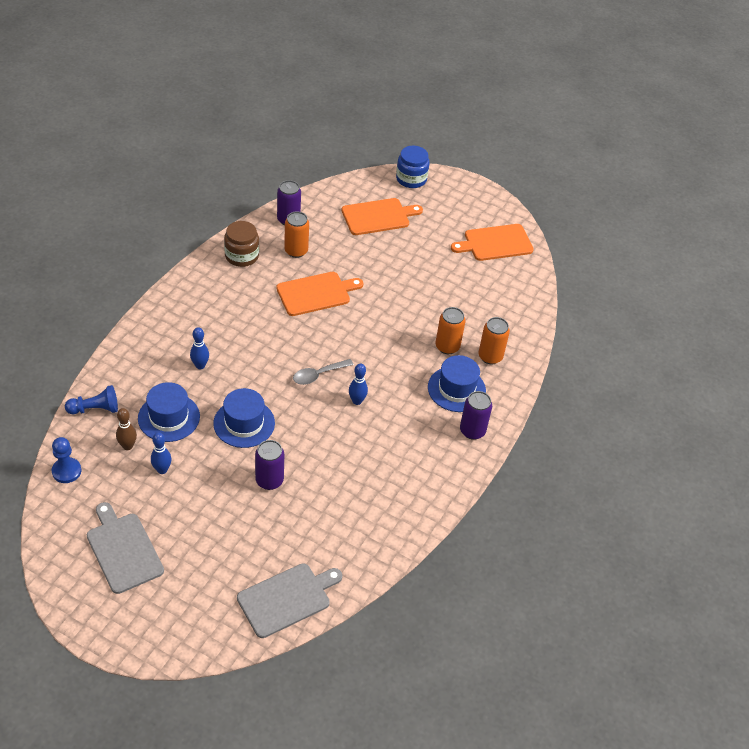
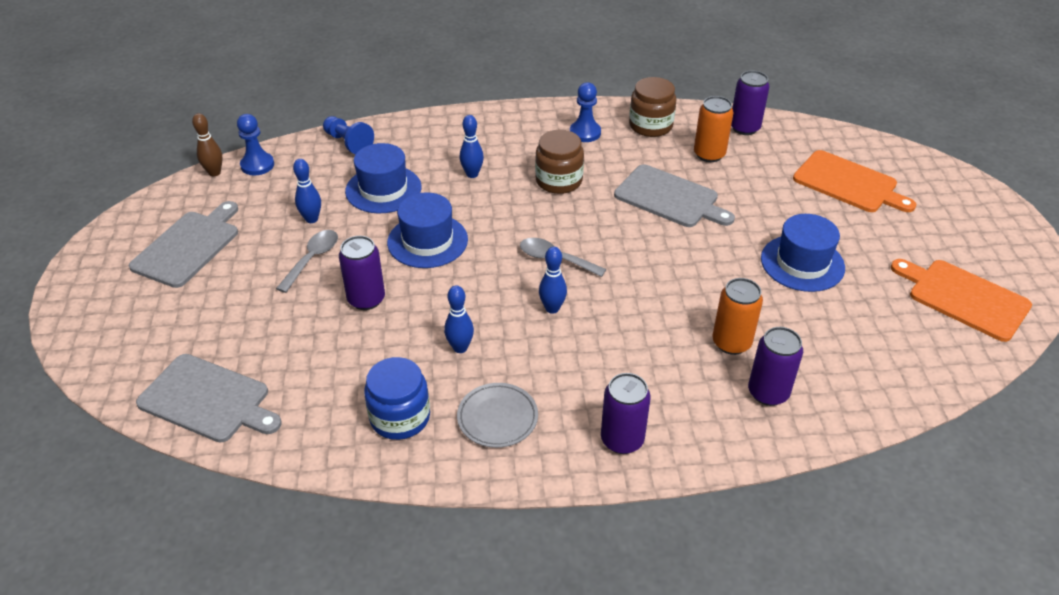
camera: 60 degrees right, 5 degrees down
(127, 446) = (321, 183): brown bowling pin -> brown bowling pin (214, 172)
(204, 489) = (312, 259): none -> grey spoon
(216, 289) = (585, 133): none -> blue pawn
(250, 330) = (559, 181): none -> brown jar
(316, 293) = (670, 198): orange cutting board -> grey cutting board
(350, 458) = (460, 348): none -> blue bowling pin
(411, 179) = (946, 177): blue jar -> blue jar (400, 417)
(416, 472) = (497, 418): none -> grey plate
(456, 389) = (673, 387): blue hat -> blue hat (802, 263)
(490, 356) = (768, 393): orange can -> purple can

